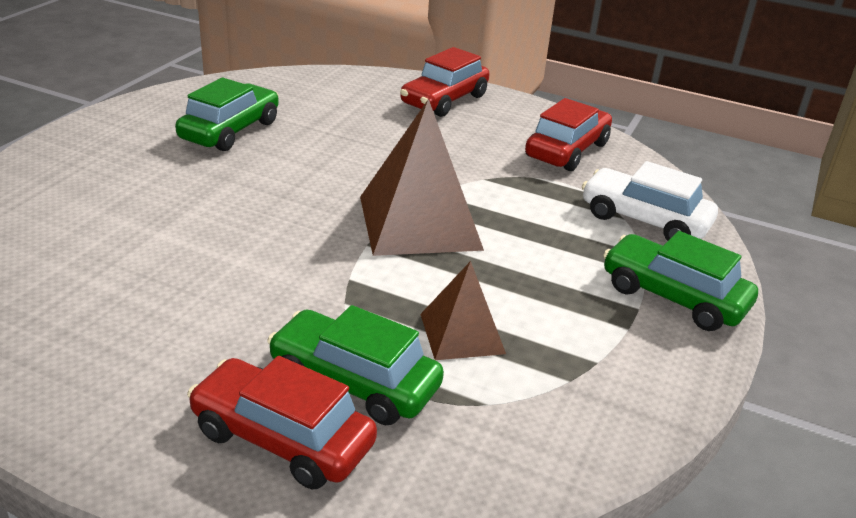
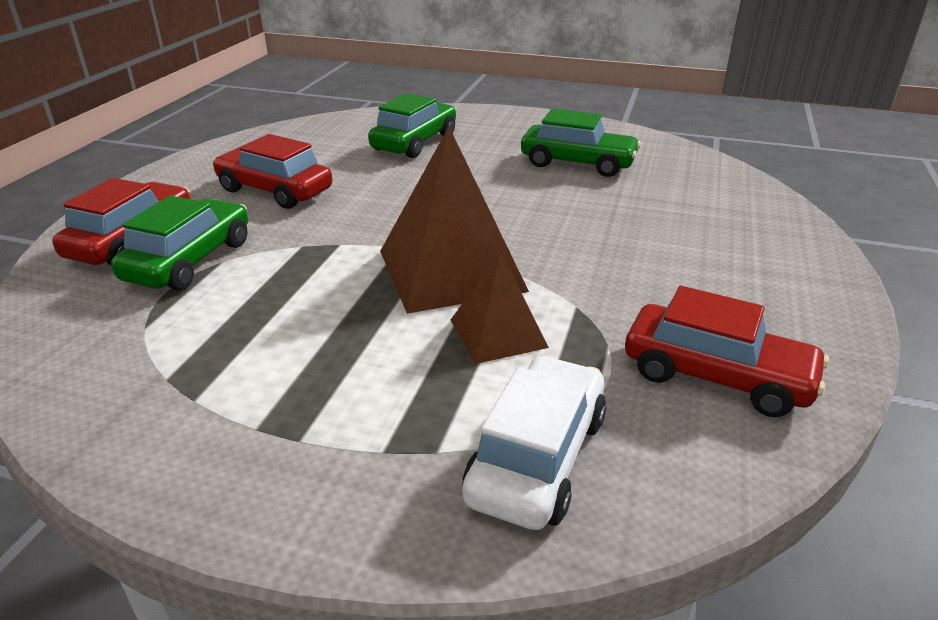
camera: 85 degrees right, 0 degrees up
(444, 100) = (776, 265): red car -> red car (275, 190)
(462, 333) = (252, 308): brown pyramid -> brown pyramid (498, 333)
(673, 297) = (327, 478): green car -> green car (414, 142)

